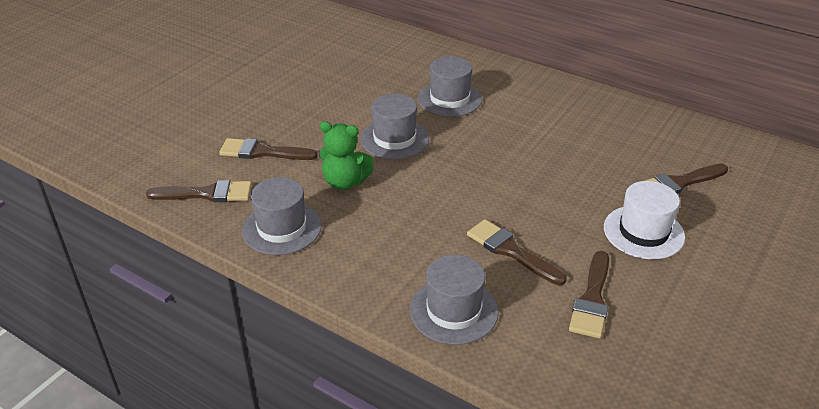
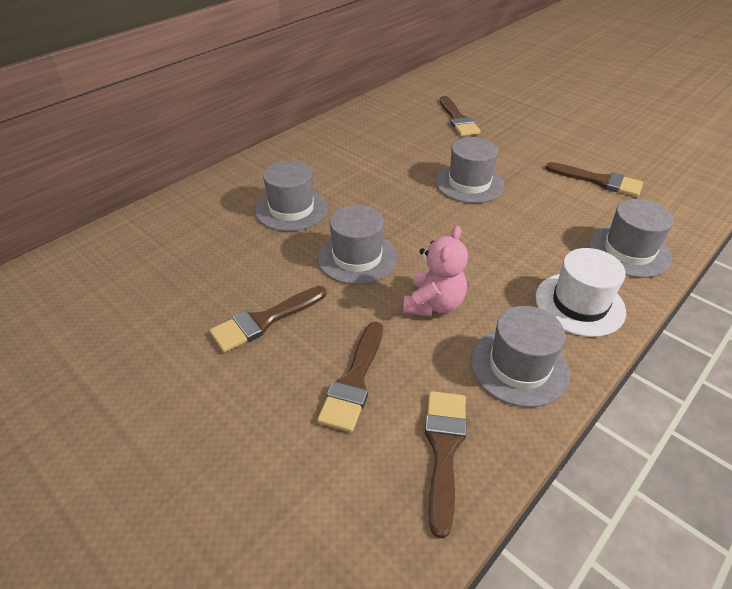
camera: 80 degrees left, 5 degrees up
(345, 182) = (433, 304): green teddy bear -> pink teddy bear
(511, 251) = (545, 209): brown brush -> brown brush (264, 320)
(537, 196) = (469, 183): none -> grey hat
(643, 232) = (517, 145): white hat -> white hat (579, 304)

